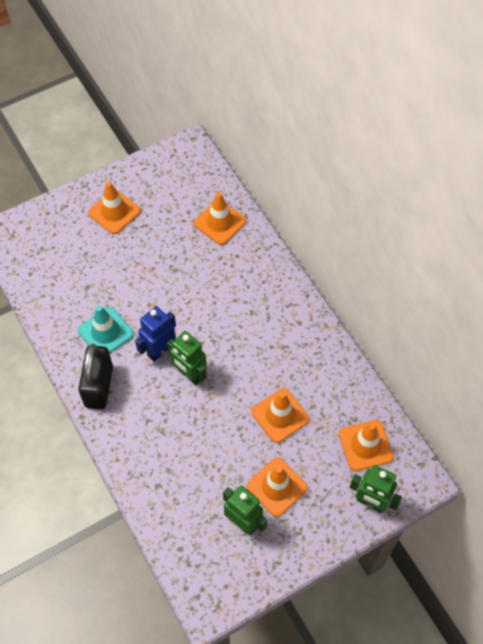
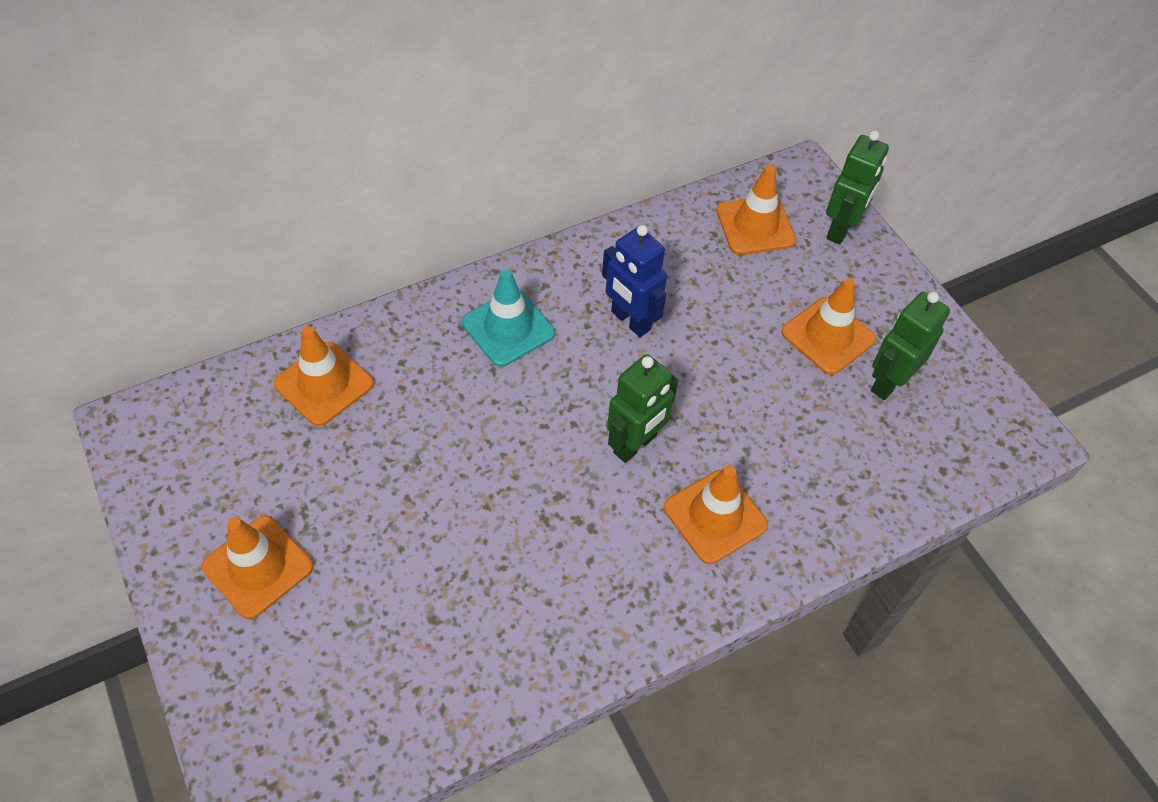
camera: 90 degrees left, 5 degrees down
(99, 386) = (656, 595): black padlock -> none
(105, 332) = (541, 583): turquoise traffic cone -> turquoise traffic cone (508, 328)
(159, 350) = (585, 490): blue robot -> blue robot (630, 321)
(280, 415) = (710, 323): orange traffic cone -> orange traffic cone (715, 516)

